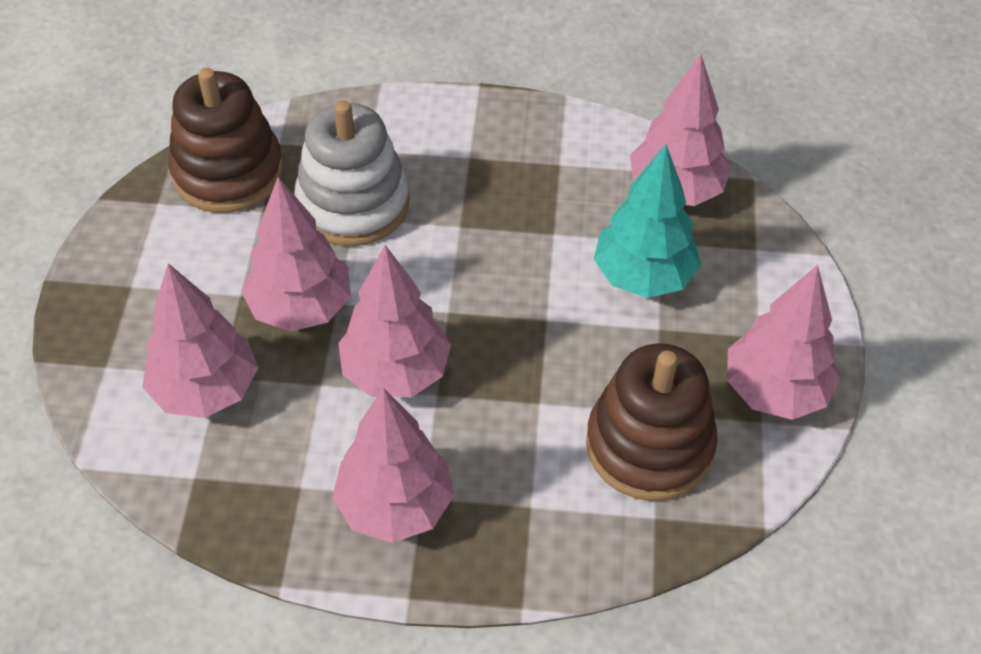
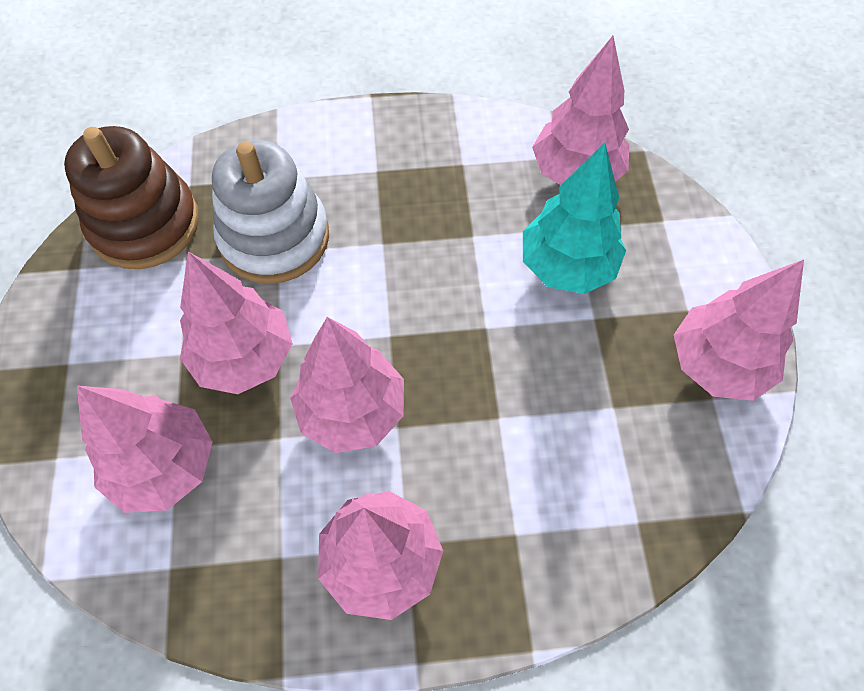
camera: 10 degrees left, 10 degrees up
(649, 445) = (614, 445): brown stacking toy -> none

